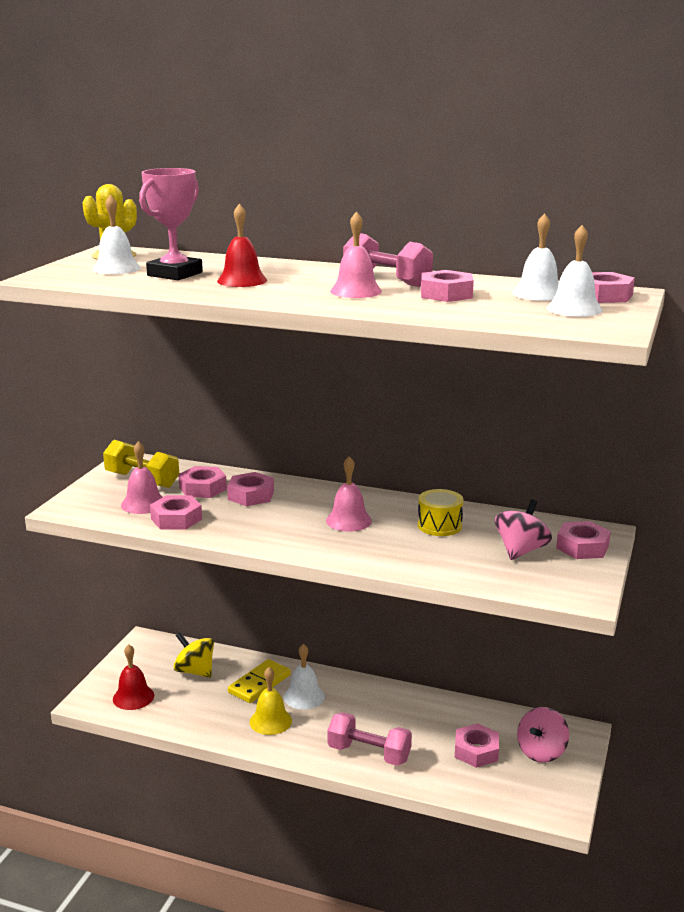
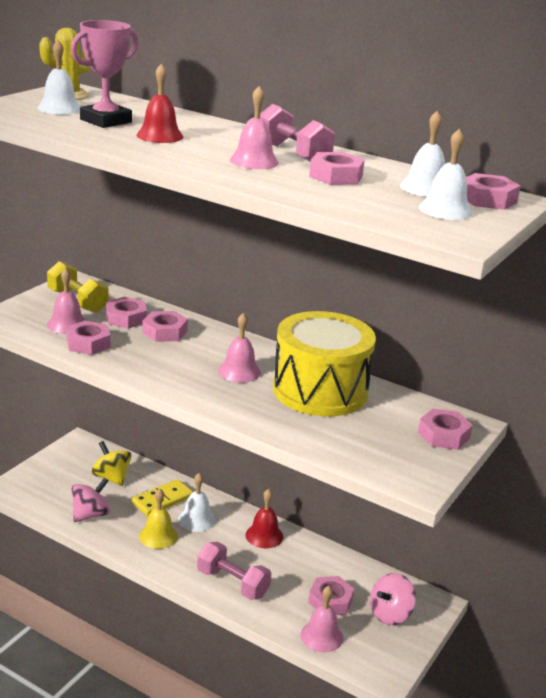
camera: 10 degrees right, 5 degrees up
(133, 697) = (50, 491): red bell -> red bell (264, 535)
(439, 525) = (320, 390): yellow drum -> yellow drum, size x2.28
(482, 788) = (321, 636): none -> pink bell
(521, 550) = (383, 428): pink spinning top -> pink spinning top (90, 514)

